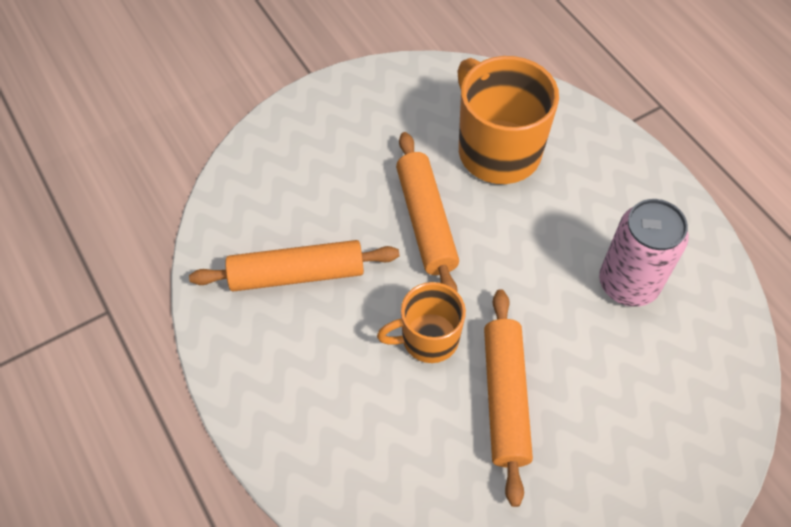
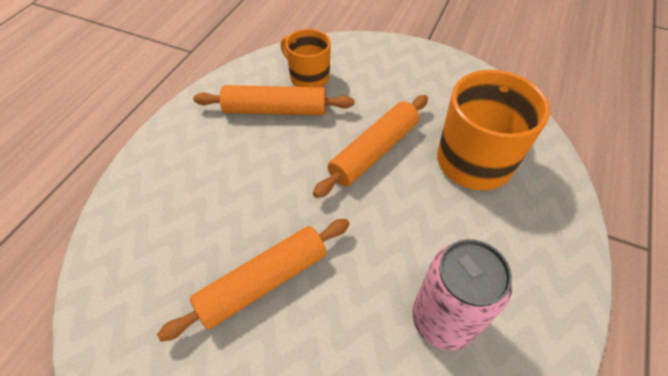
camera: 55 degrees right, 5 degrees down
(297, 274) = (275, 110): orange rolling pin -> orange rolling pin turned 45 degrees counterclockwise
(428, 339) = (279, 204): orange mug -> orange mug (308, 77)

